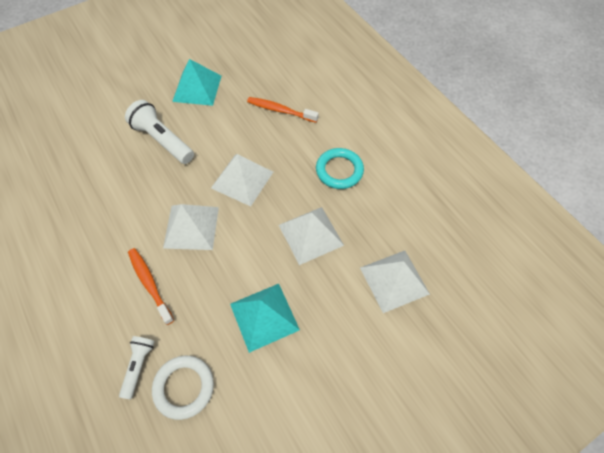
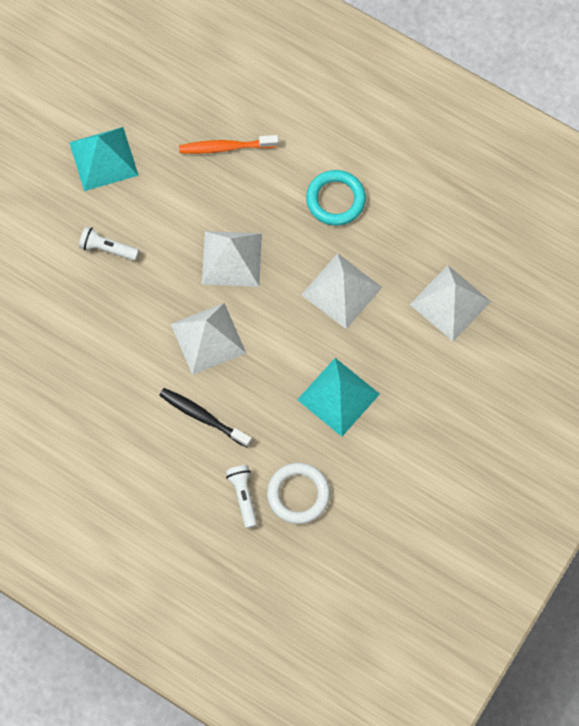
camera: 25 degrees left, 10 degrees up
(150, 284) = (203, 417): orange toothbrush -> black toothbrush
(162, 140) = (107, 248): white flashlight -> white flashlight, size x0.58

